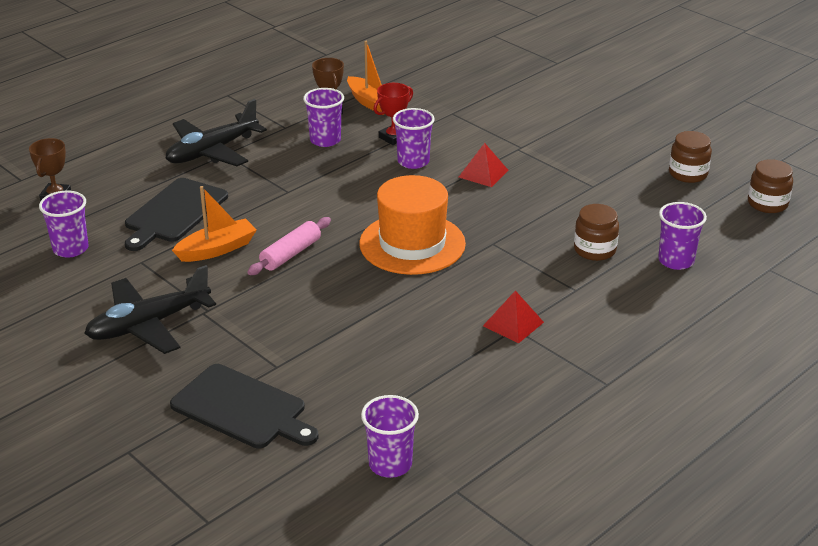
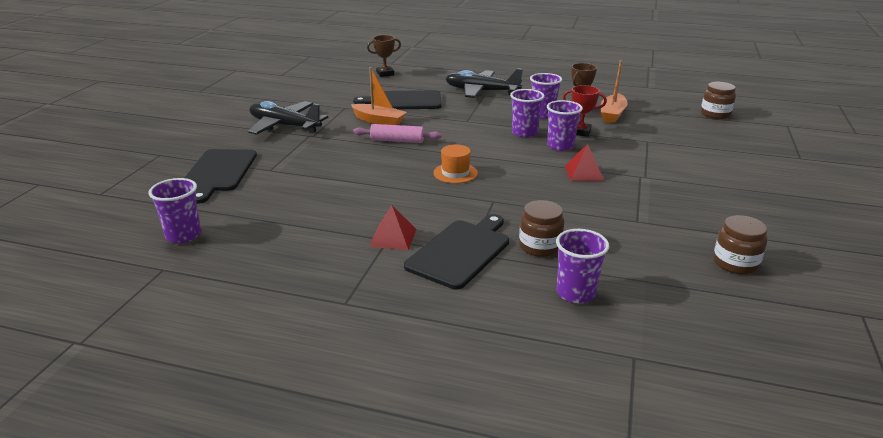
camera: 60 degrees right, 5 degrees down
(70, 249) = (339, 90): purple cup -> purple cup (524, 133)
(412, 244) = (455, 173): orange hat -> orange hat, size x0.51
(570, 293) = (461, 251): none -> black cutting board
(767, 203) = (759, 326): brown jar -> brown jar (715, 114)

